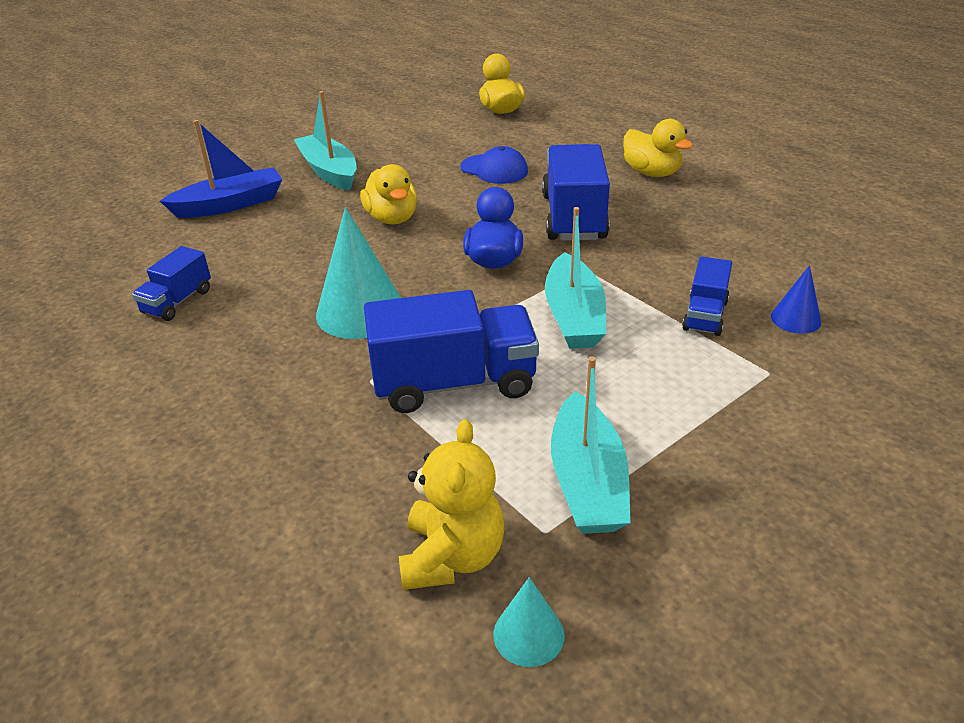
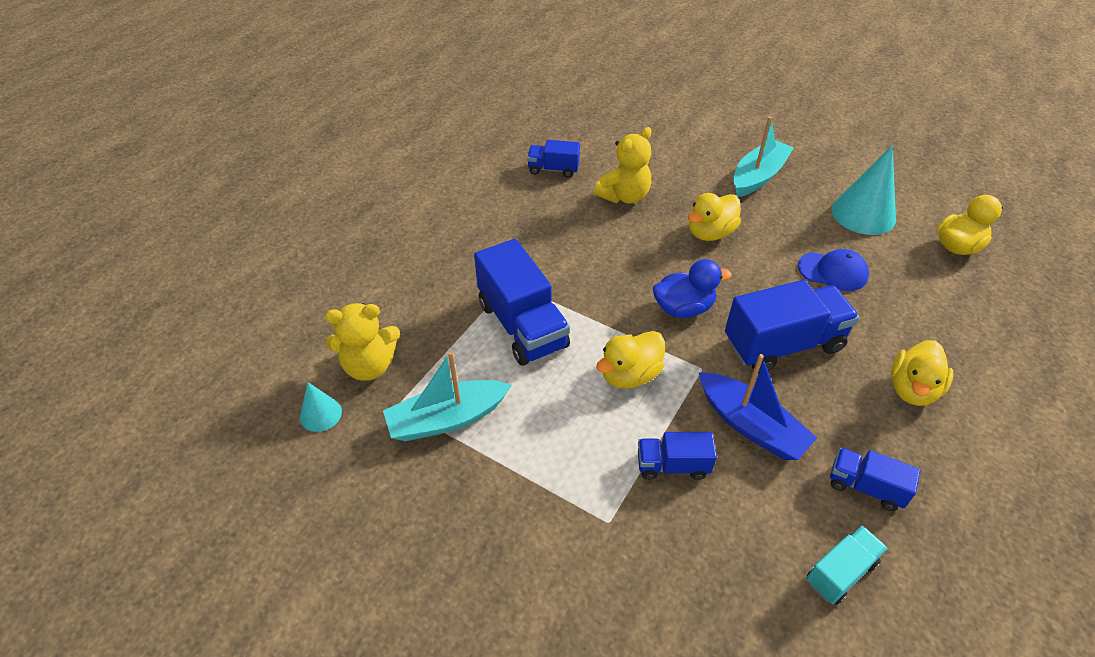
camera: 70 degrees right, 10 degrees up
(230, 204) = (678, 146): blue boat -> blue boat (751, 425)
(283, 258) = (624, 196): none -> yellow teddy bear
(360, 312) = (581, 255): turquoise cone -> turquoise cone (863, 214)
(494, 169) = (833, 271): blue cap -> blue cap turned 90 degrees counterclockwise
(574, 316) = (630, 375): turquoise boat -> yellow duck
(749, 221) = (865, 487): none -> blue truck
(795, 319) = (700, 539): blue cone -> none
(834, 255) = (840, 572): none -> turquoise truck

